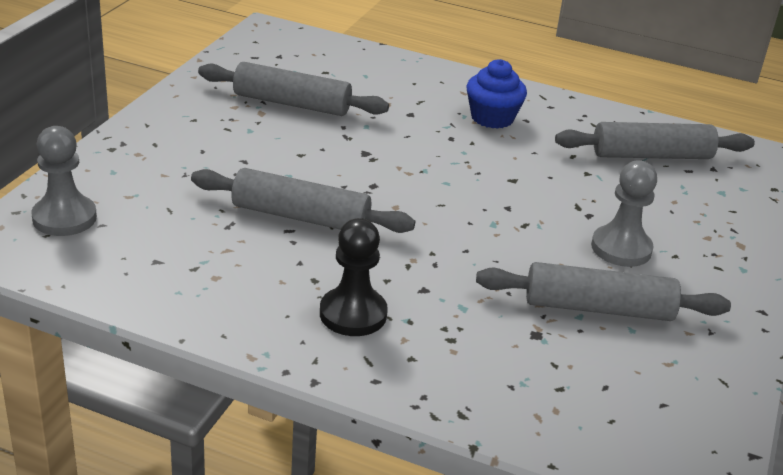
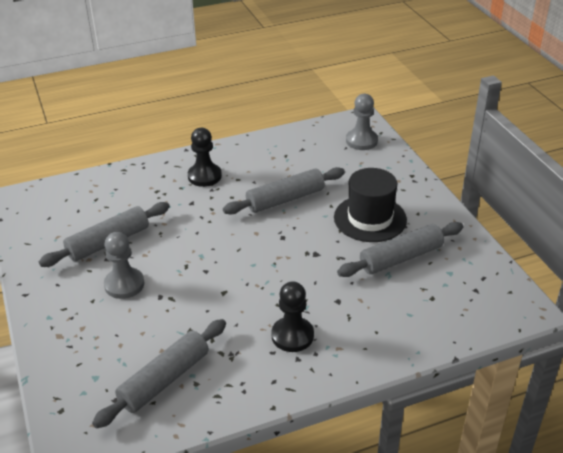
camera: 140 degrees right, 5 degrees up
(250, 144) = (370, 218): none -> black hat
(492, 118) = (292, 336): blue cupcake -> black pawn

